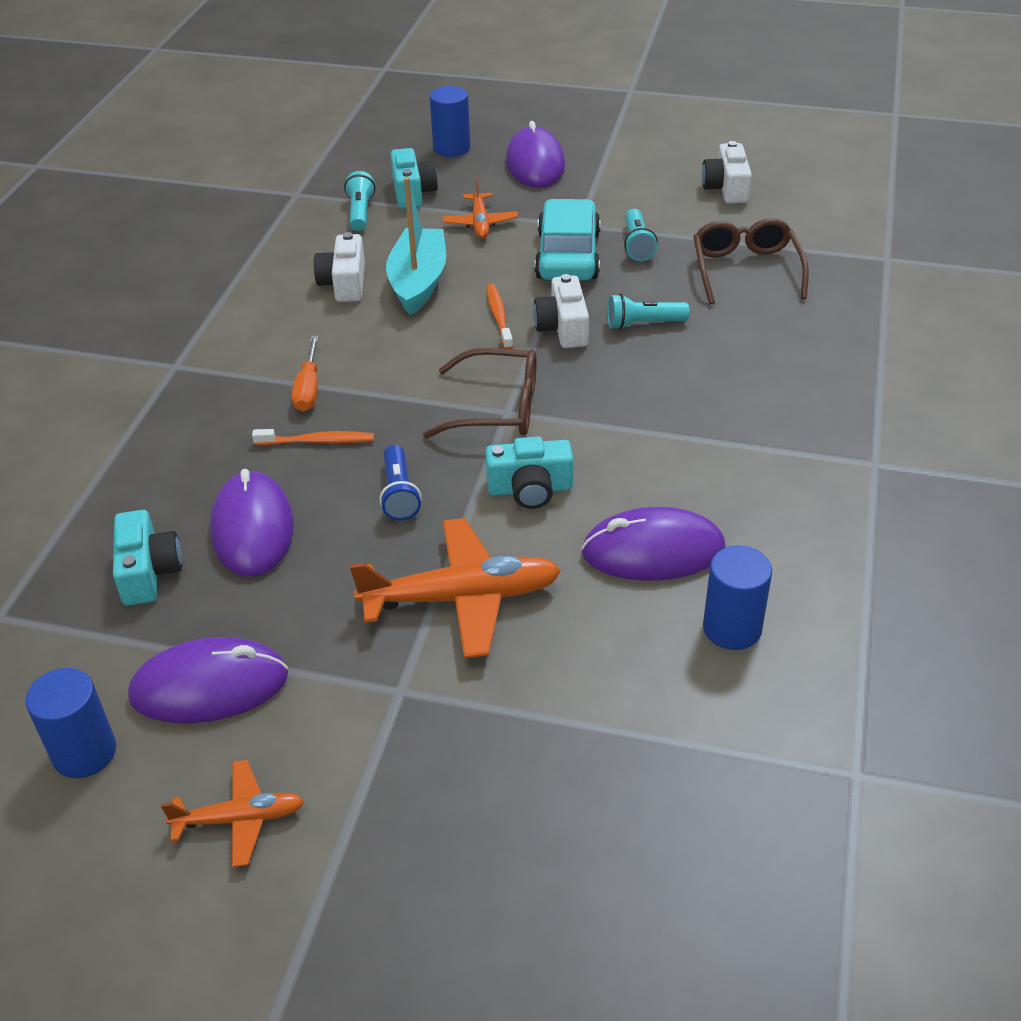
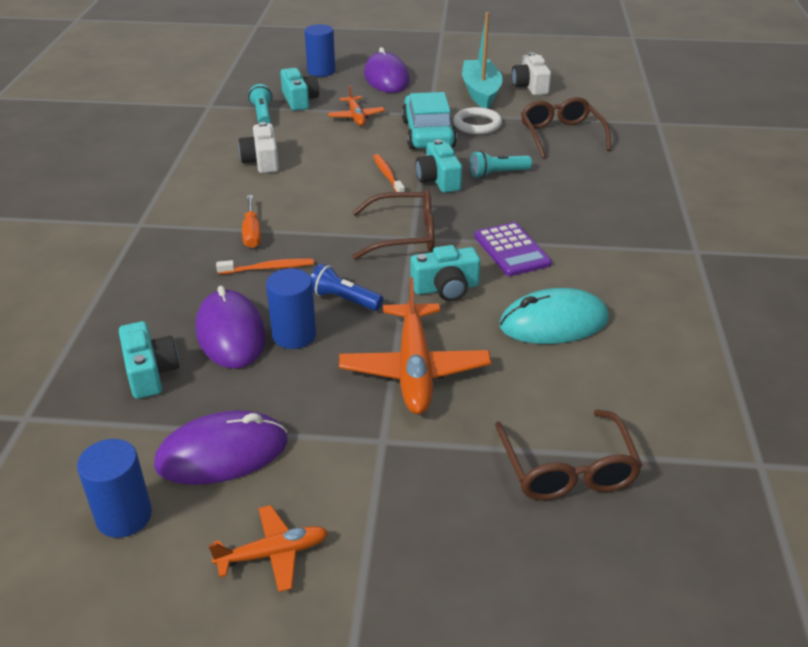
camera: 10 degrees left, 5 degrees down
(399, 494) = (344, 300): blue flashlight -> blue flashlight turned 135 degrees clockwise
(418, 282) = (320, 157): turquoise boat -> turquoise boat (481, 92)
(461, 598) = (414, 369): orange plane -> orange plane turned 105 degrees clockwise
(563, 328) = (438, 180): white camera -> turquoise camera
(611, 753) = (567, 469): none -> brown glasses
(629, 441) = (512, 250): none -> purple calculator
(637, 245) = (477, 124): turquoise flashlight -> white ring
(653, 551) = (553, 323): purple mouse -> turquoise mouse
(732, 628) = (631, 371): blue cylinder -> blue cylinder (294, 335)

